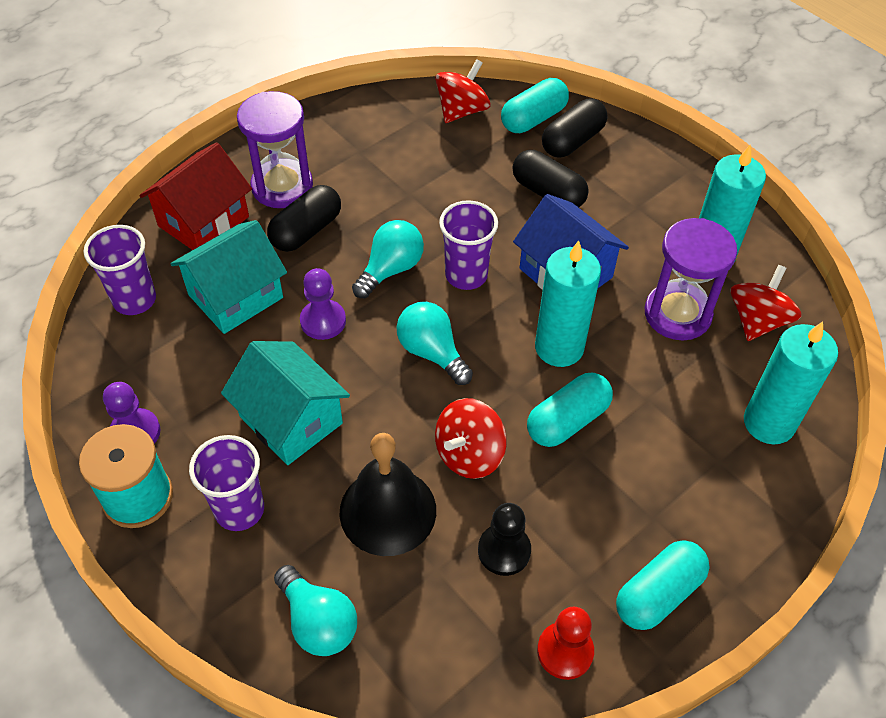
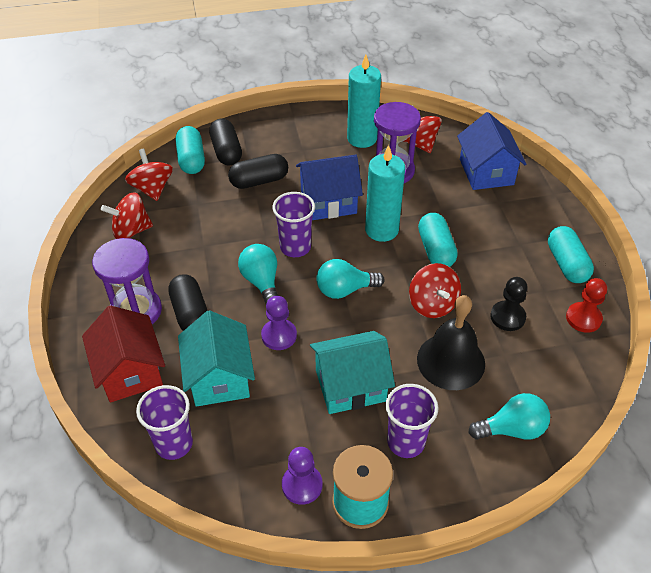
camera: 60 degrees left, 5 degrees down
(388, 126) = (131, 230): none -> red spinning top
(769, 423) = (486, 172): turquoise candle -> blue house

